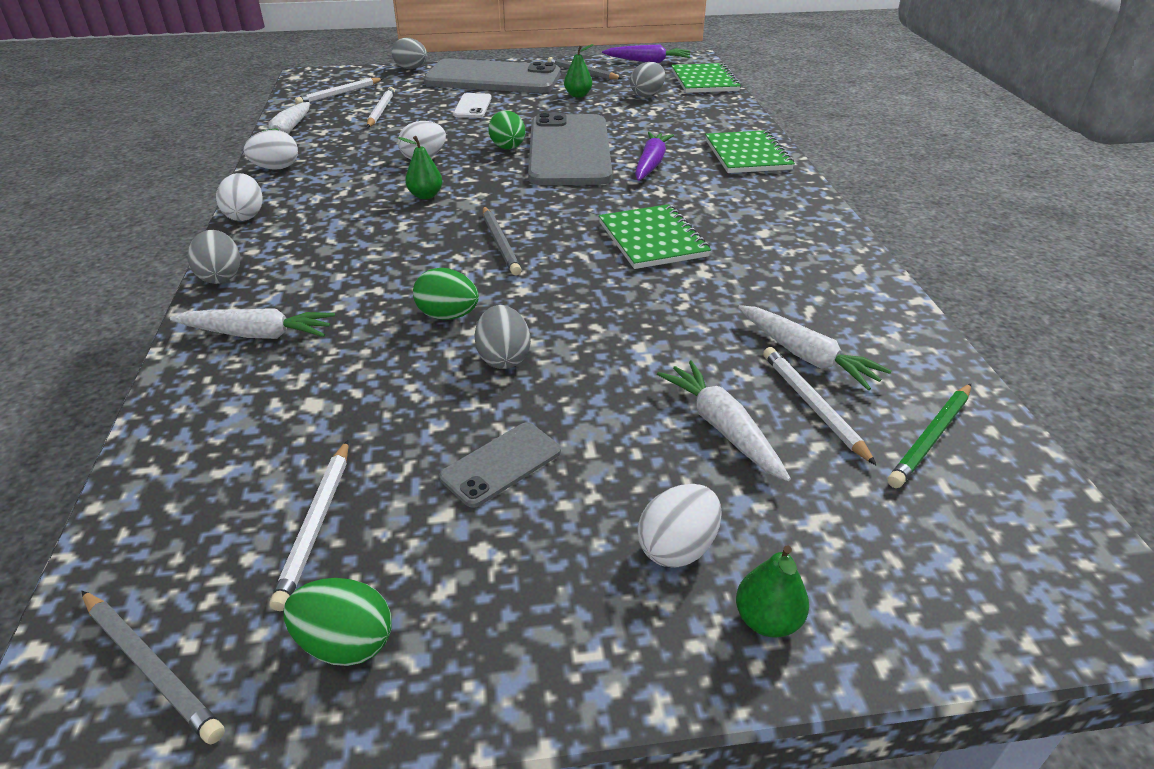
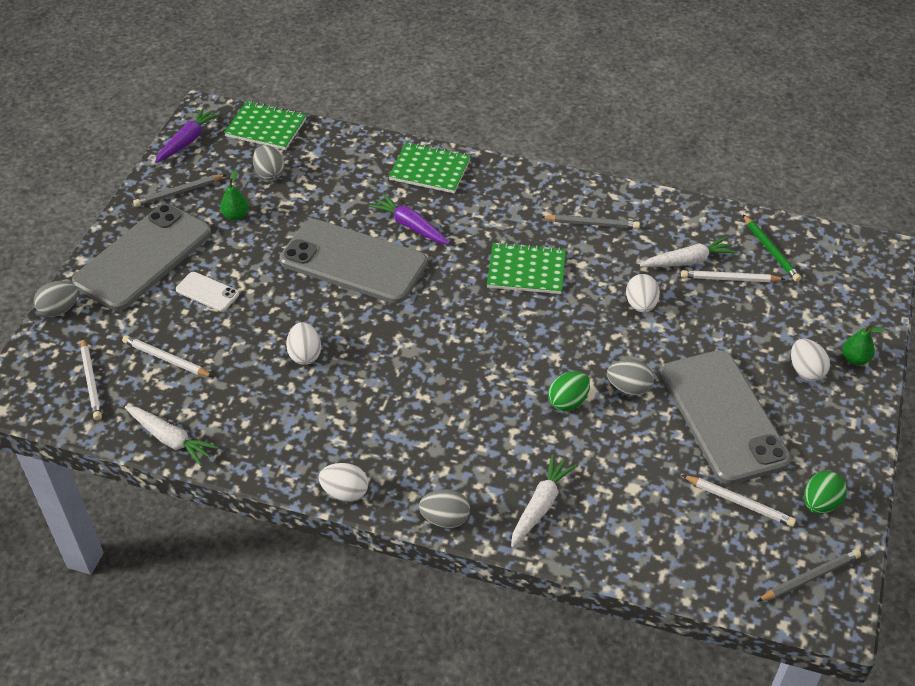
camera: 65 degrees left, 10 degrees up
(276, 168) = (256, 459): white egg -> white egg (641, 305)
(425, 195) = (380, 371): green pear -> none
(500, 243) = (486, 349): grey pencil -> grey pencil (592, 224)
(501, 464) = (723, 416): grey phone -> grey phone, size x2.34
(508, 148) = (321, 296): green egg -> none
(722, 428) = (732, 320): white carrot -> none

